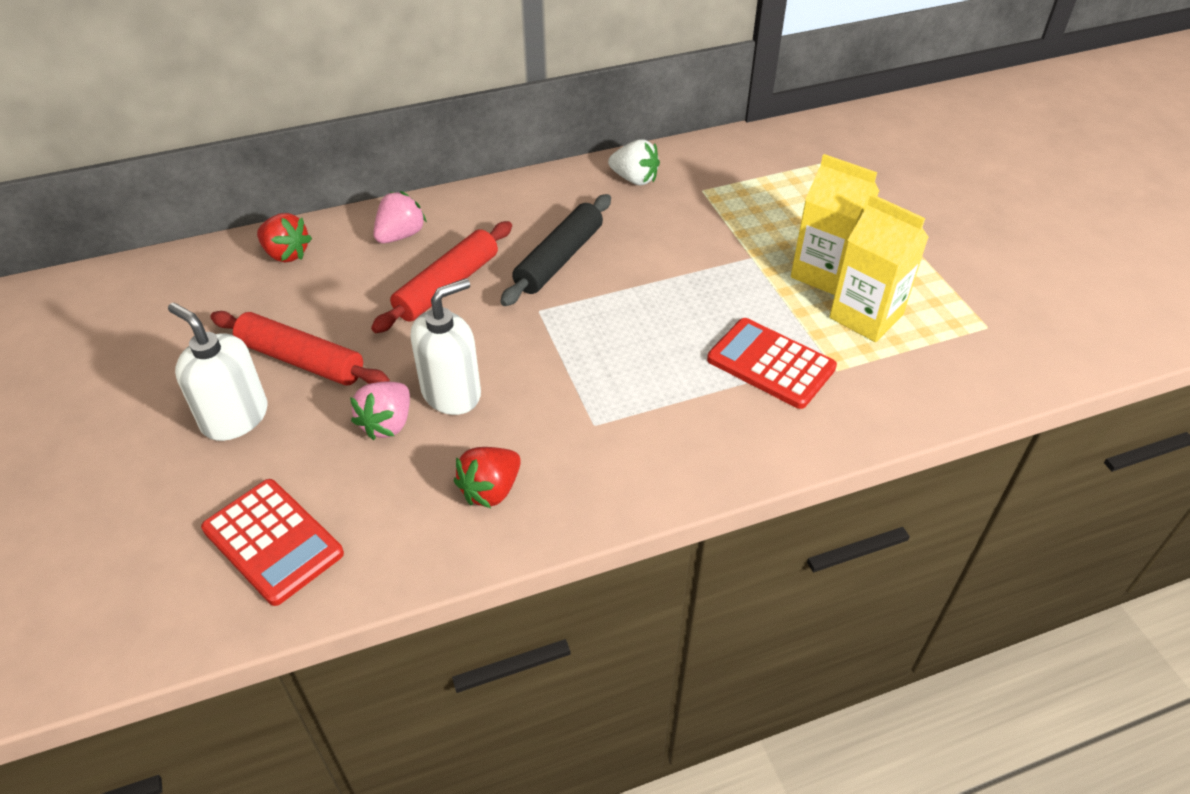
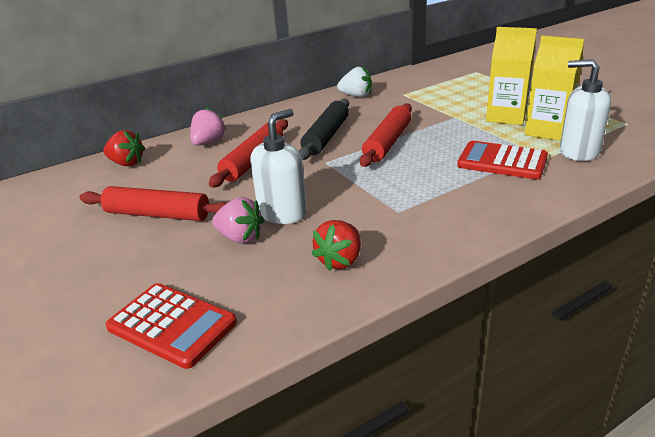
camera: 10 degrees left, 15 degrees down
(235, 417) = (114, 255): white soap dispenser -> white soap dispenser (578, 152)
(387, 424) = (240, 237): pink strawberry -> pink strawberry turned 75 degrees counterclockwise
(635, 290) = (387, 142): none -> red rolling pin

